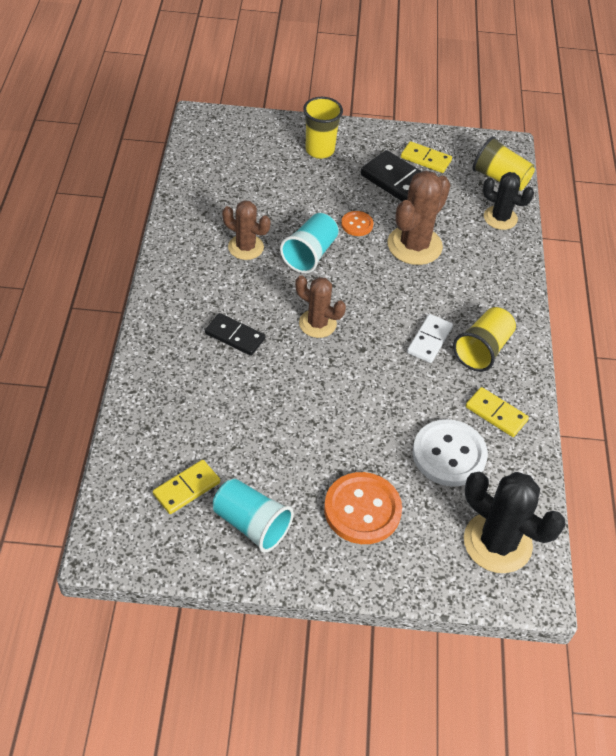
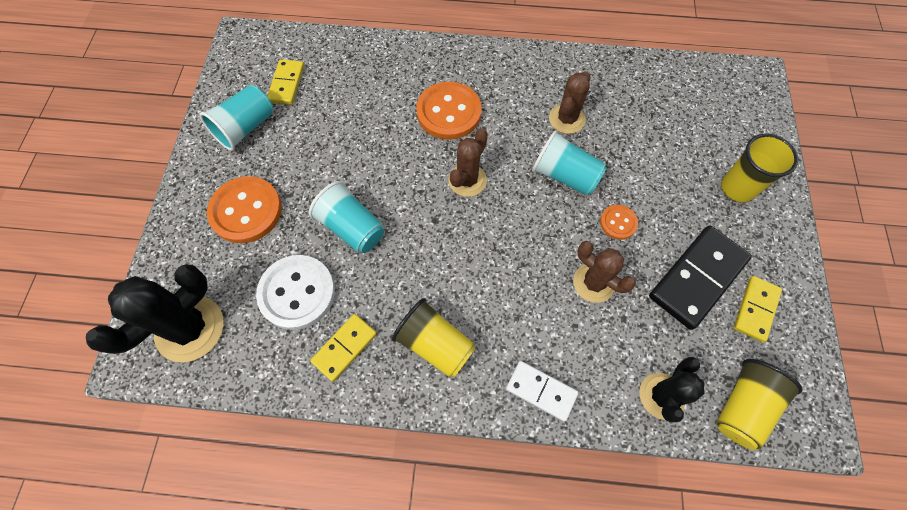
camera: 95 degrees right, 15 degrees up
(186, 488) = (286, 84): yellow domino -> yellow domino turned 45 degrees clockwise
(235, 336) = (449, 112): black domino -> orange button
(375, 414) = (352, 228): none -> turquoise cup
(414, 245) = (593, 283): brown cactus -> brown cactus, size x0.64
(429, 340) = (448, 287): white domino -> white domino (541, 391)

